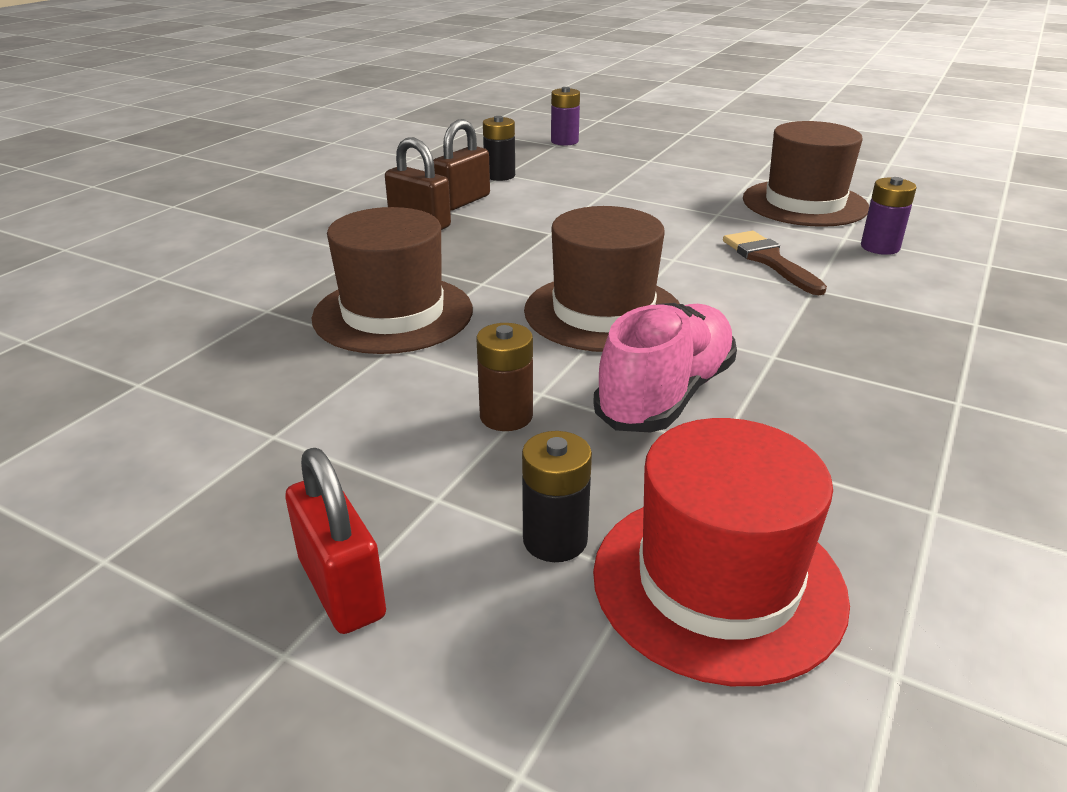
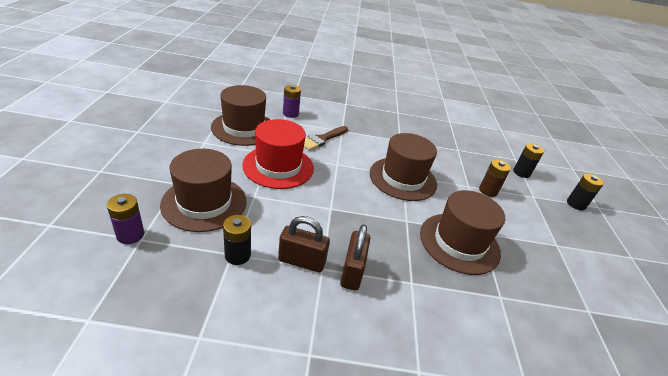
camera: 120 degrees left, 5 degrees up
(342, 588) = (576, 204): red padlock -> black battery
(602, 169) = (204, 203): none -> brown hat
(666, 395) = (443, 159): pink shoe -> none
(718, 582) = (504, 148): red hat -> red hat (278, 166)

